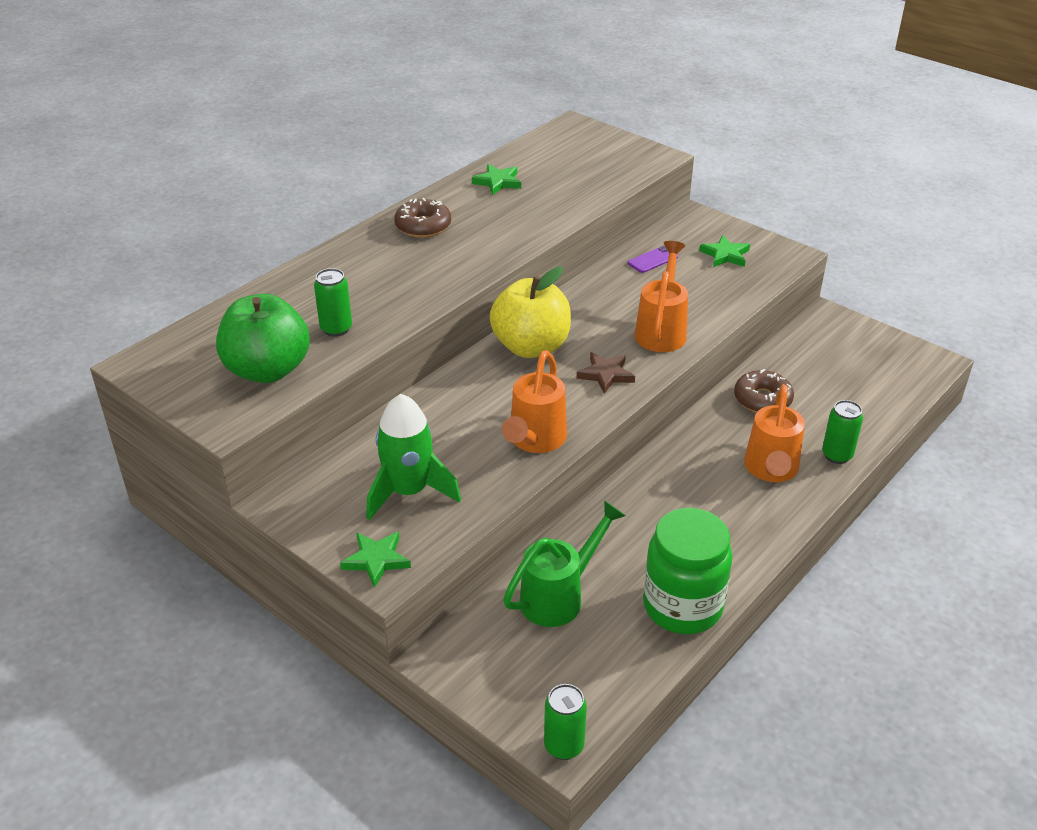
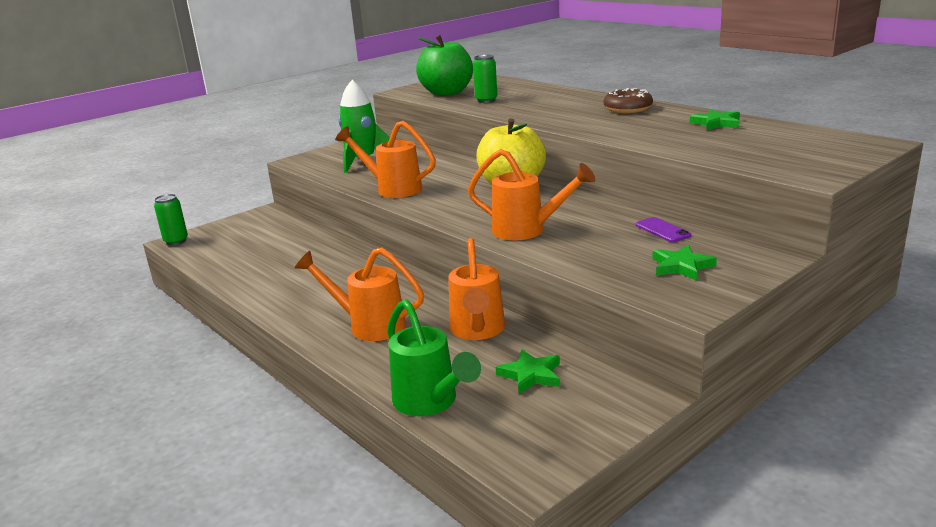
camera: 100 degrees right, 15 degrees down
(376, 560) = (310, 158): green star -> green star (531, 375)
(560, 596) = (287, 240): green watering can -> green watering can (430, 403)
(606, 374) = (465, 209): brown star -> none
(682, 606) = (246, 278): green jar -> none
(762, 399) = (477, 331): brown donut -> orange watering can
(837, 455) = (373, 364): green can -> none

